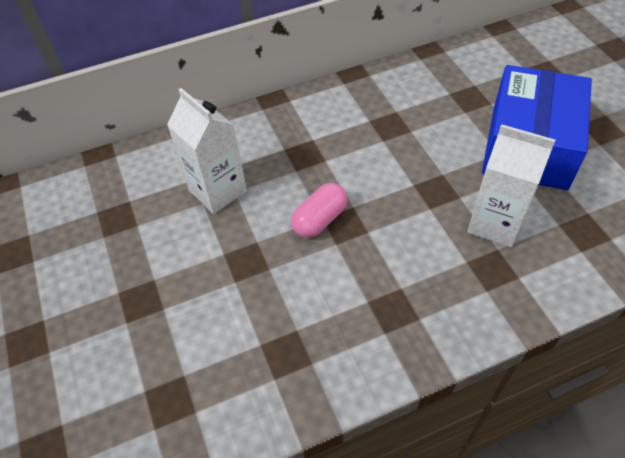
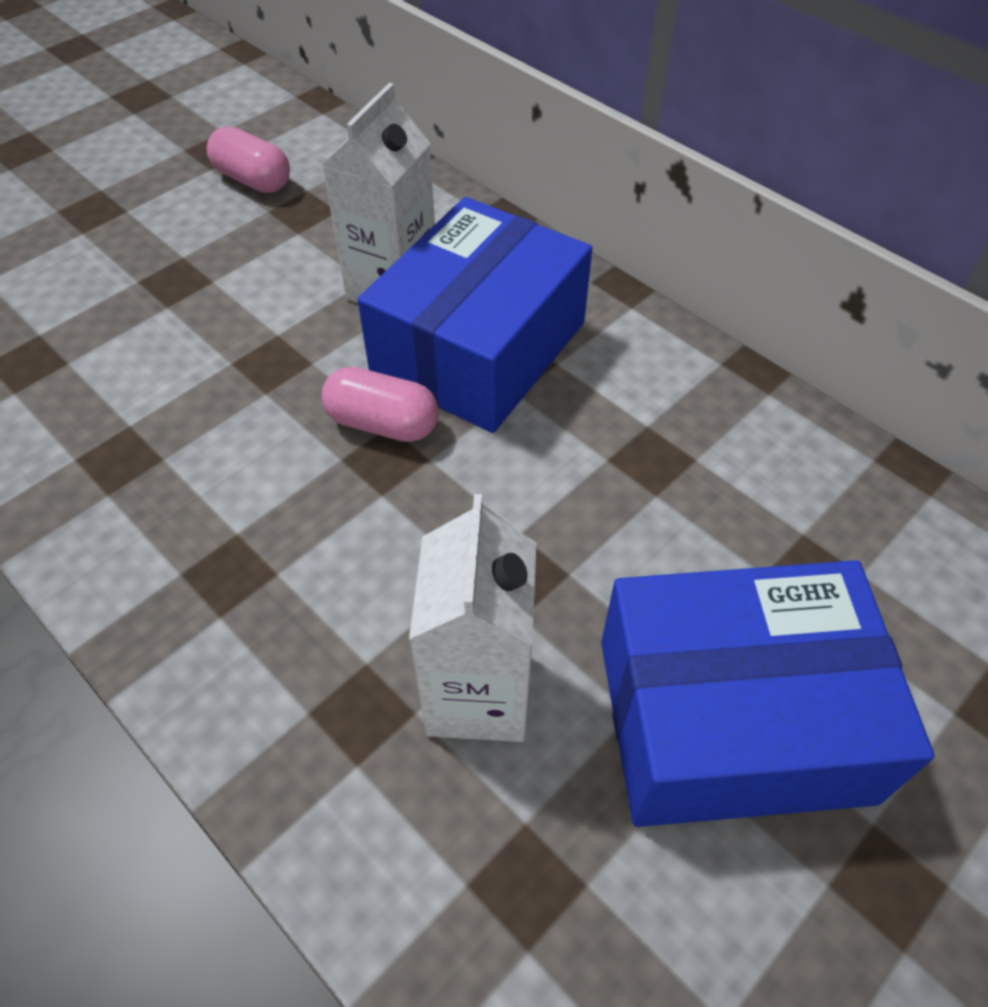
camera: 65 degrees right, 0 degrees up
(65, 238) = (253, 180): none -> pink capsule
(286, 166) = (479, 348): none -> blue box

